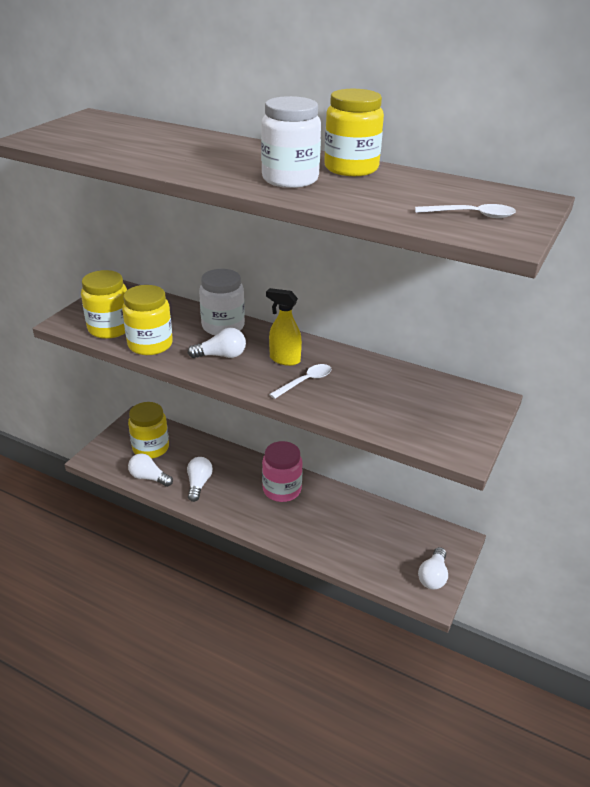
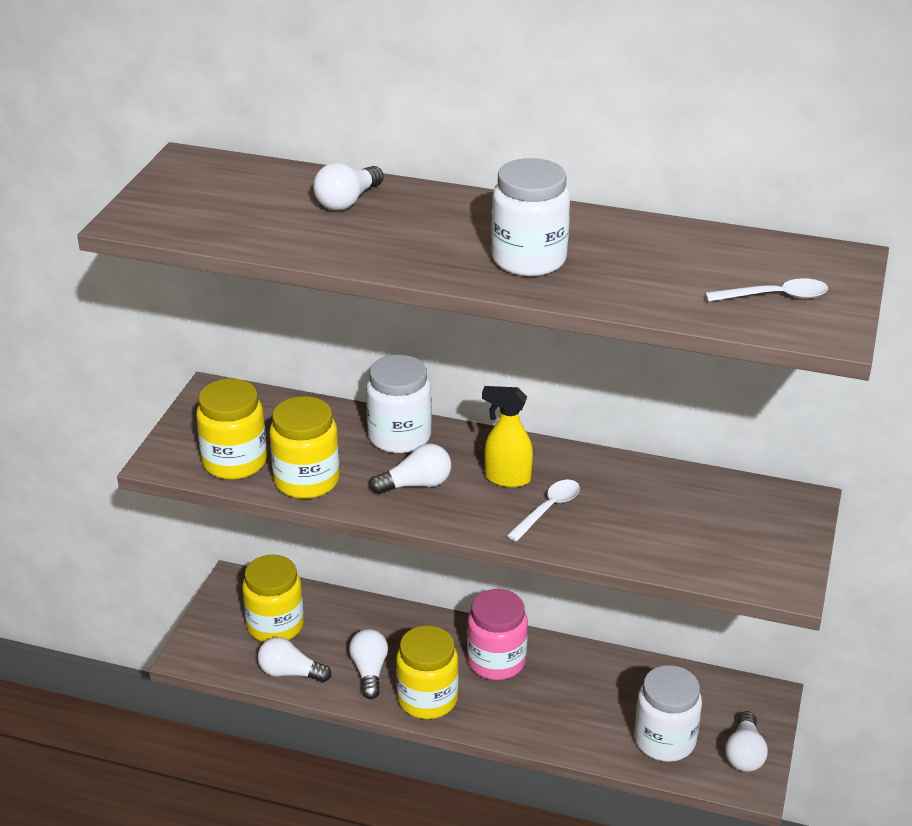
camera: 10 degrees left, 0 degrees up
(181, 141) = (347, 201): none -> white light bulb
(351, 168) = (598, 229): yellow jar -> yellow jar (427, 699)
(379, 558) = (664, 740): none -> white jar

